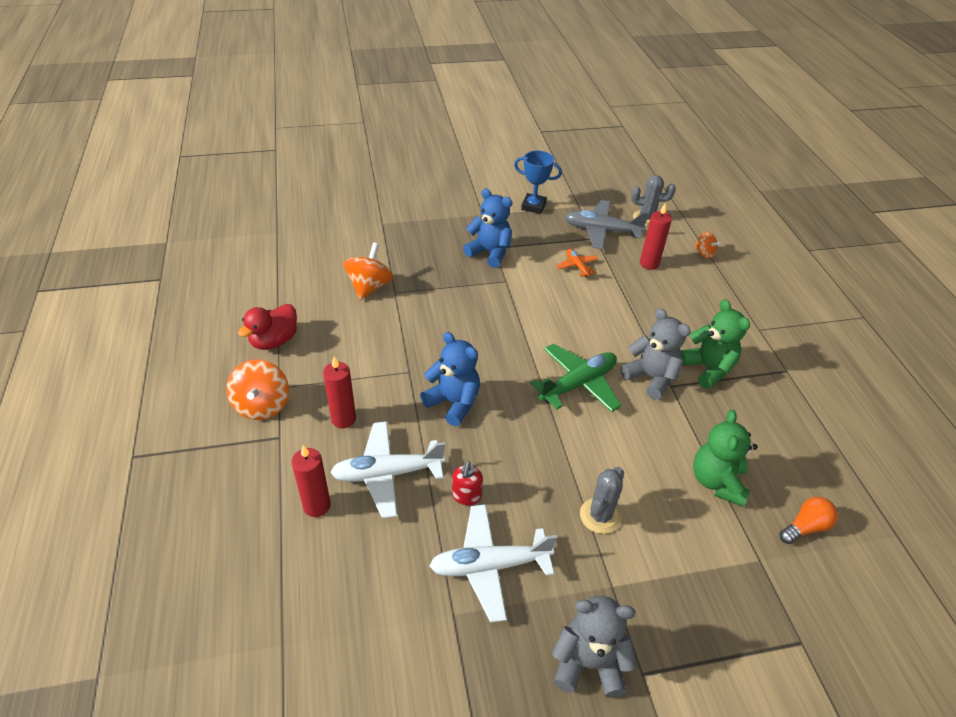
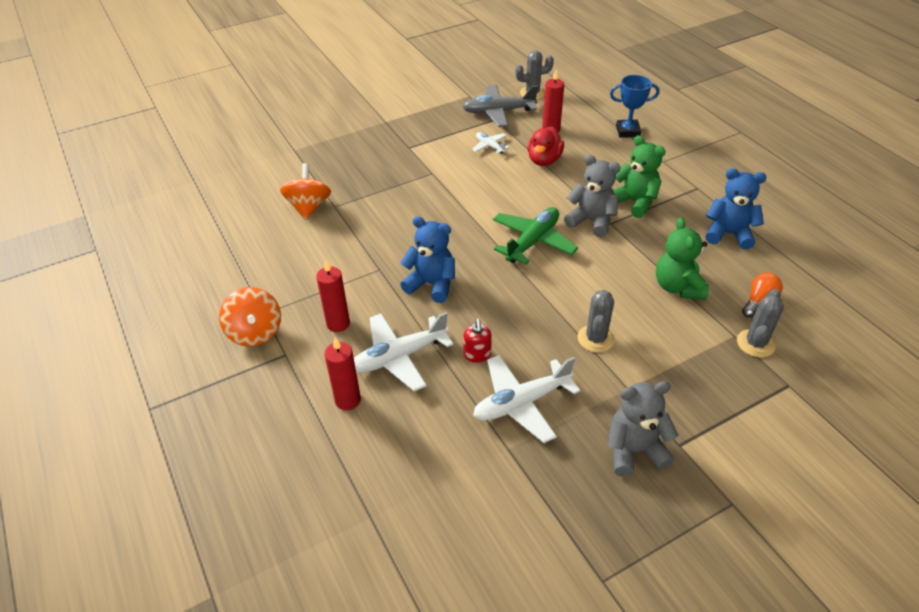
camera: 15 degrees left, 0 degrees up
(274, 341) = (239, 275): red duck -> red duck (544, 160)
(490, 253) = (407, 153): blue teddy bear -> blue teddy bear (728, 234)
(533, 206) = (428, 104): blue trophy -> blue trophy (627, 131)
(577, 266) = (490, 146): orange plane -> white plane
(704, 253) = (593, 111): orange spinning top -> none
(781, 577) = (755, 343): none -> grey cactus

